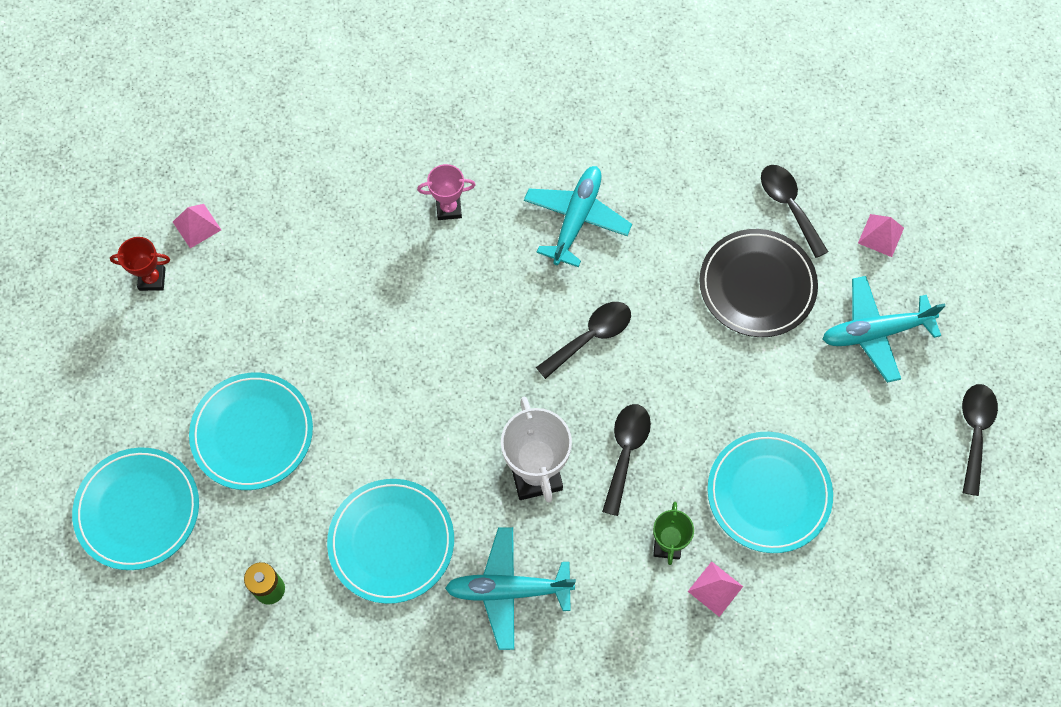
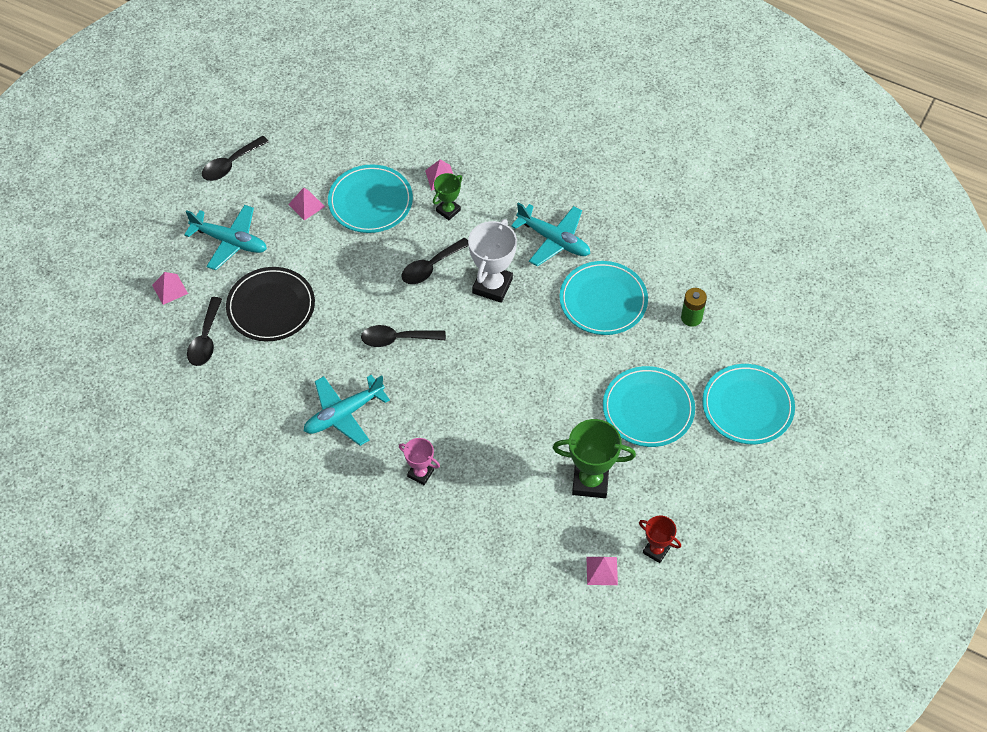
camera: 145 degrees left, 10 degrees down
(266, 309) = (590, 481): none -> green trophy
(836, 437) = (306, 205): none -> pink pyramid

